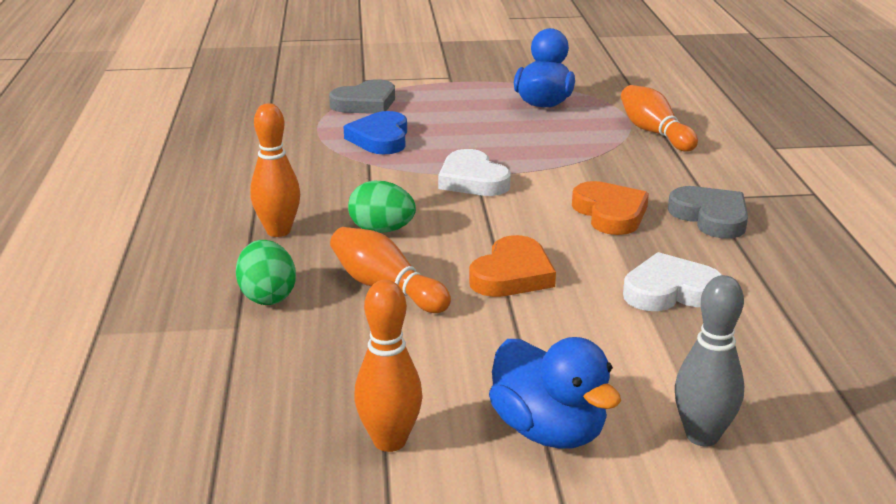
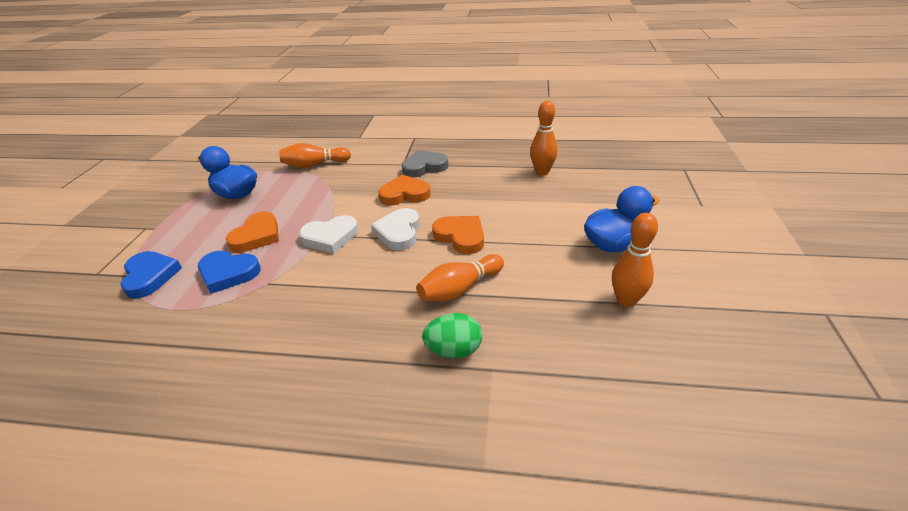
camera: 75 degrees left, 10 degrees up
(278, 231) = (354, 341): orange bowling pin -> orange bowling pin (542, 172)
(365, 103) = (150, 276): grey heart -> blue heart
(382, 230) = (381, 284): green egg -> none
(457, 136) = (257, 236): none -> orange heart
(670, 291) = (493, 191): white heart -> white heart (399, 232)
(702, 436) = (615, 204): grey bowling pin -> none

